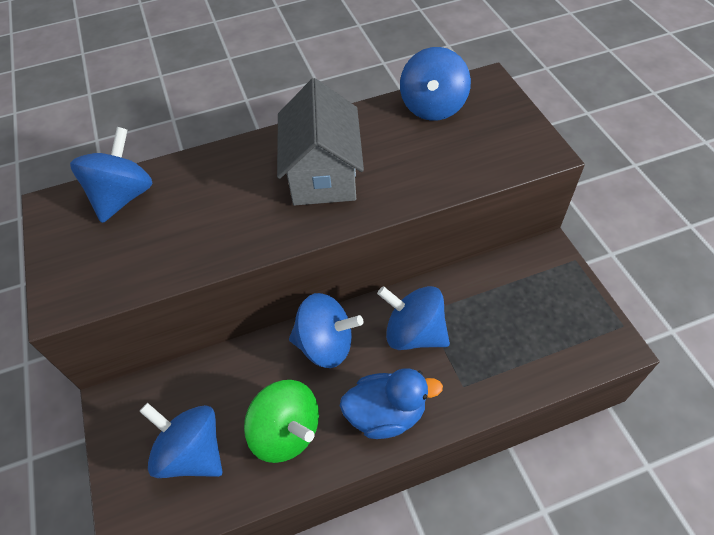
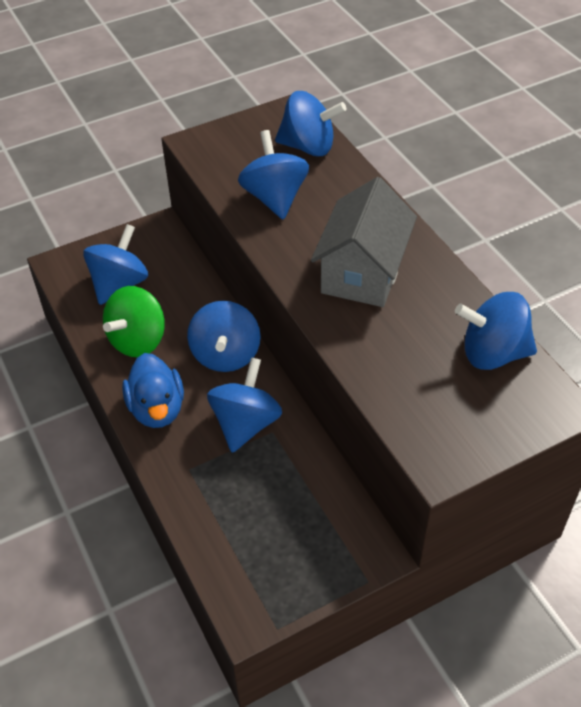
camera: 80 degrees right, 5 degrees down
(193, 232) = (274, 198): none -> blue spinning top
(323, 174) = (362, 272): grey house -> grey house turned 60 degrees counterclockwise

